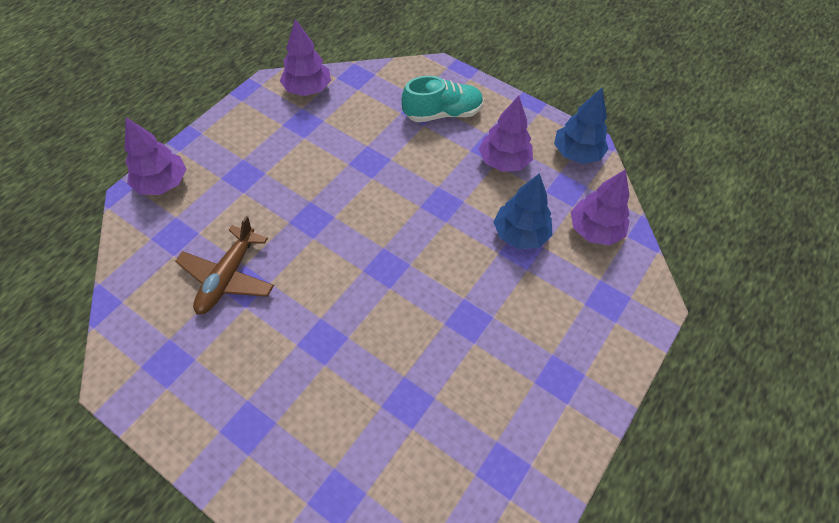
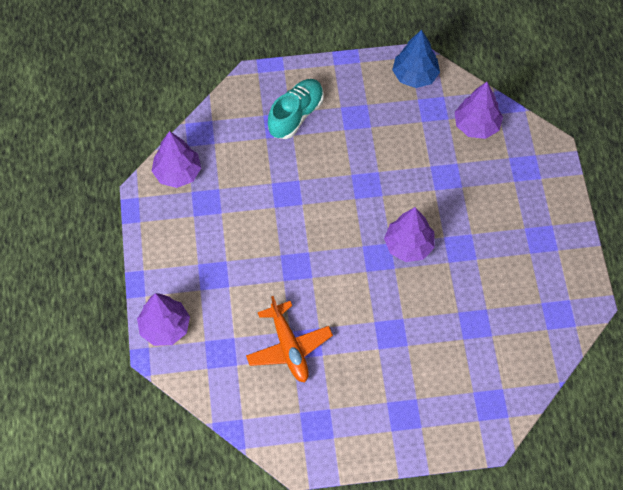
camera: 40 degrees left, 5 degrees up
(228, 277) = (289, 347): brown plane -> orange plane
(504, 161) = (374, 120): purple tree -> purple tree (409, 245)
(520, 234) = (435, 166): blue tree -> none

